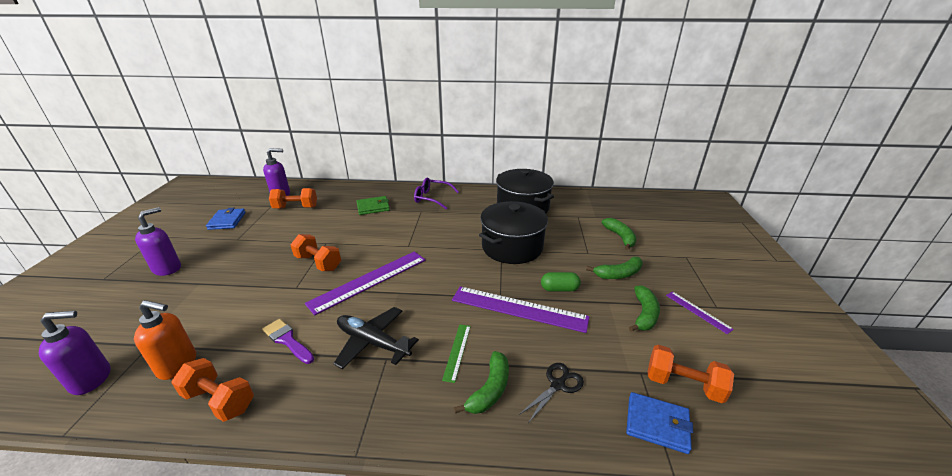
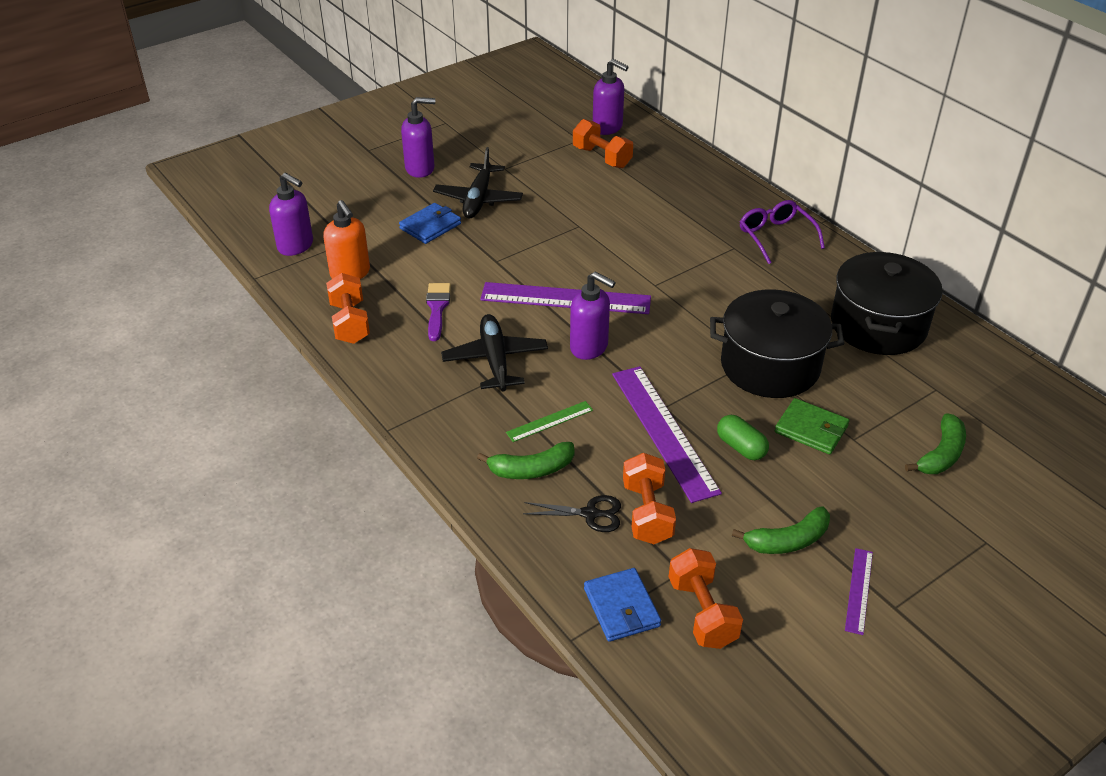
camera: 50 degrees right, 10 degrees up
(227, 221) = (518, 137): blue wallet -> blue wallet (430, 226)
(238, 263) = (478, 199): none -> black plane
(318, 263) = (544, 246): orange dumbbell -> orange dumbbell (647, 513)
(373, 207) = (685, 207): green wallet -> green wallet (811, 429)
(419, 296) = (589, 347): none -> purple soap dispenser
(618, 274) = (843, 487): green banana -> none

